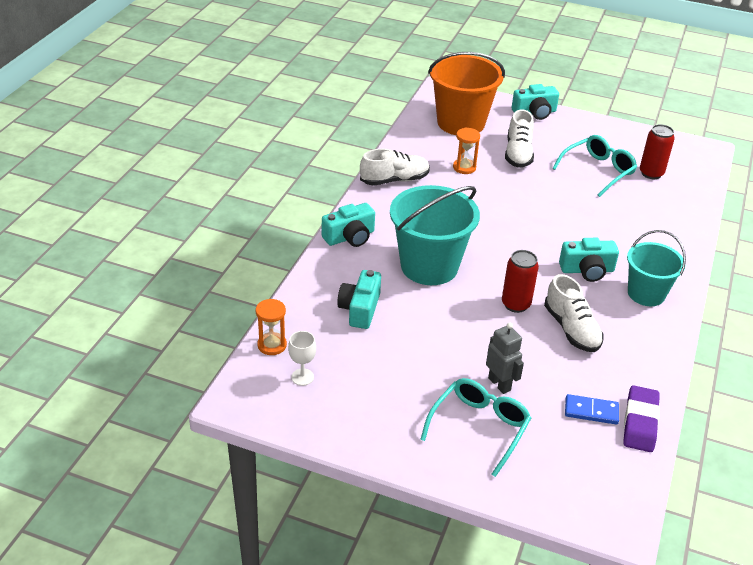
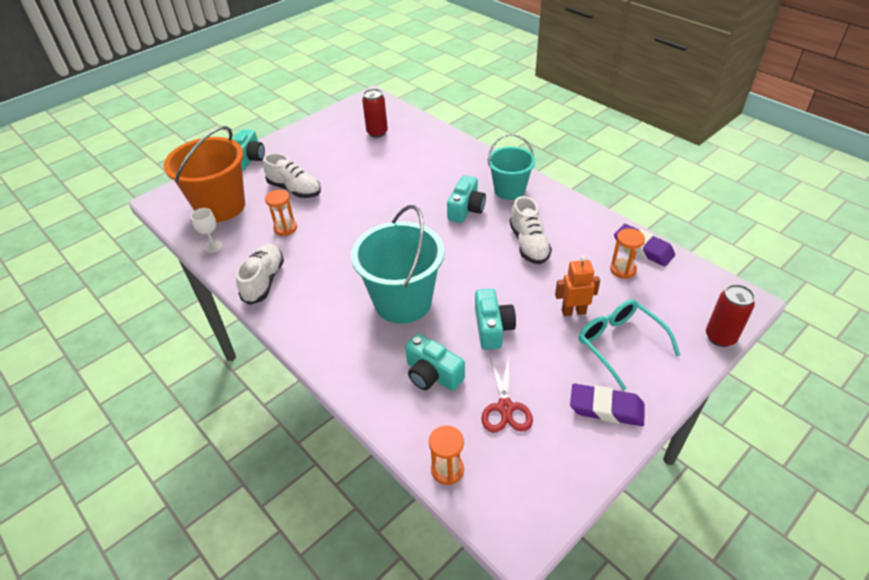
camera: 60 degrees left, 5 degrees up
(302, 377) = (506, 457): white goblet -> white goblet (213, 246)
(350, 237) = (323, 345): turquoise camera -> turquoise camera (492, 328)
(352, 364) = (505, 408): none -> red scissors
(392, 432) = (606, 408): none -> purple eraser
(499, 384) = (573, 311): grey robot -> orange robot
(516, 304) = (483, 265): red can -> red can (720, 337)
(571, 329) = (529, 244): white shoe -> white shoe turned 75 degrees clockwise
(591, 411) = (623, 269): blue domino -> orange hourglass
(598, 171) = (353, 156): turquoise glasses -> none

